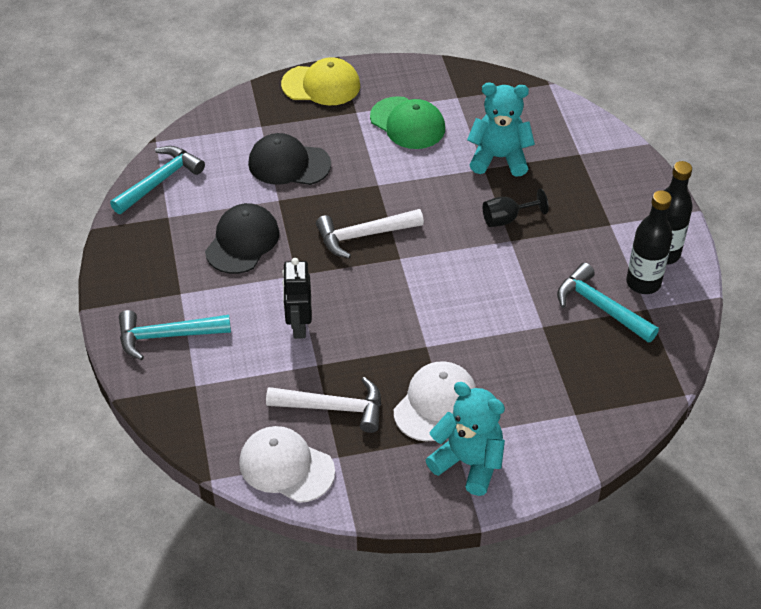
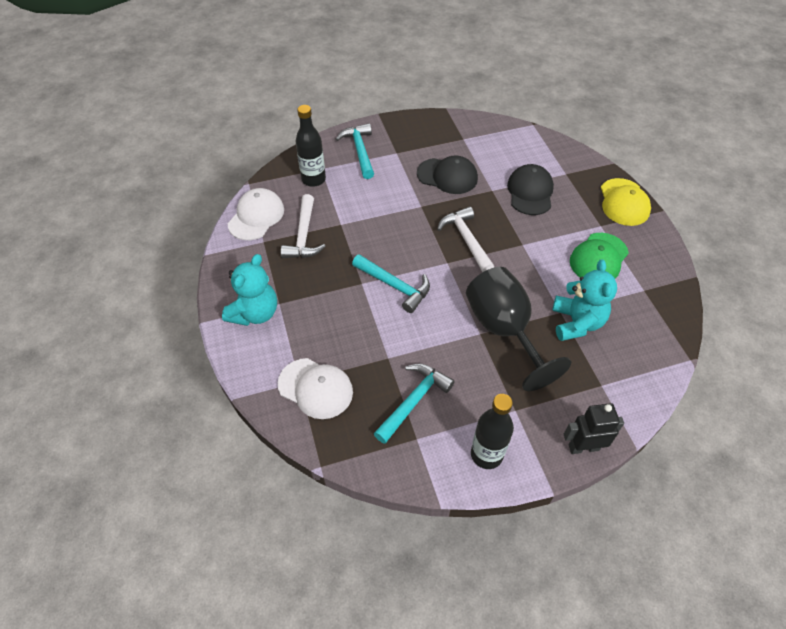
camera: 85 degrees right, 5 degrees up
(160, 181) = (495, 131): turquoise hammer -> turquoise hammer (394, 286)
(299, 326) = (374, 212): black robot -> black robot (583, 447)
(435, 403) = (308, 291): white cap -> white cap (315, 388)
(507, 219) = (504, 330): black goblet -> black goblet, size x2.21
(643, 283) = (447, 436): black bottle -> black bottle (313, 179)

